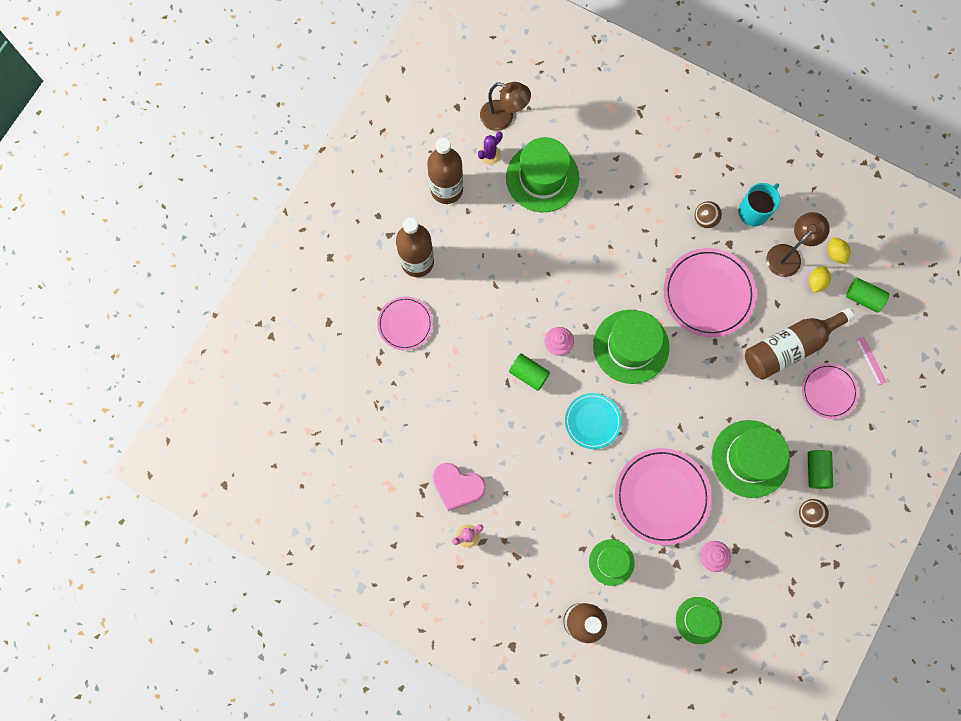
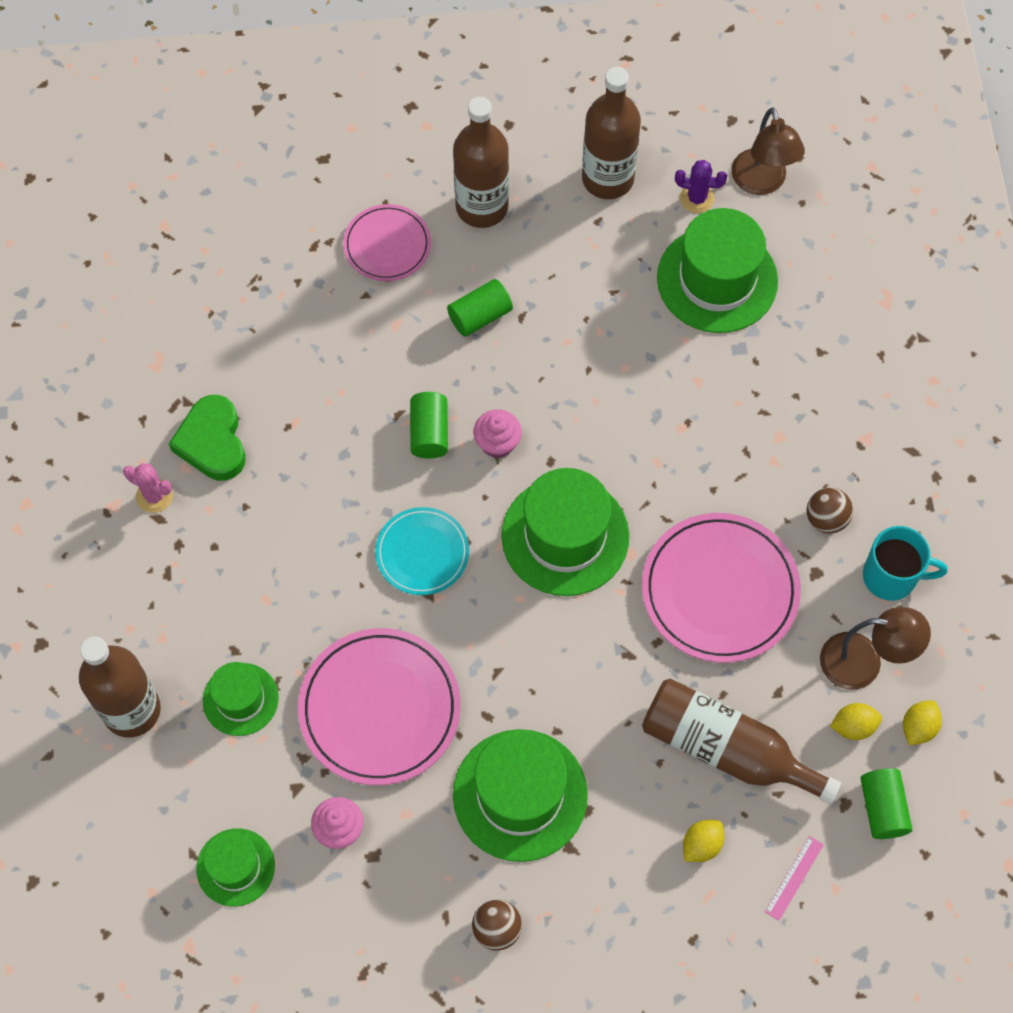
camera: 55 degrees right, 10 degrees down
(457, 486) = (212, 442): pink heart -> green heart
(816, 470) = (569, 900): green cylinder -> green cylinder (480, 316)
(828, 391) = (701, 845): pink plate -> yellow lemon

